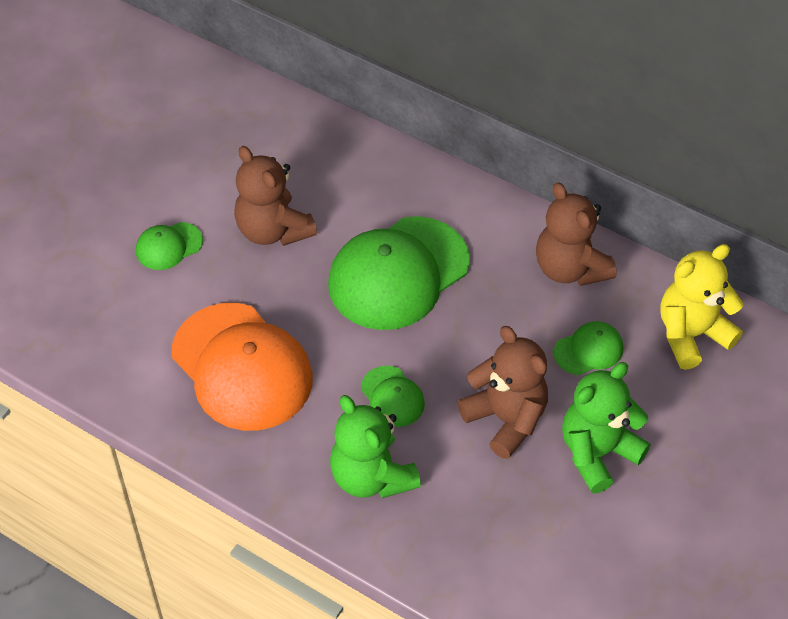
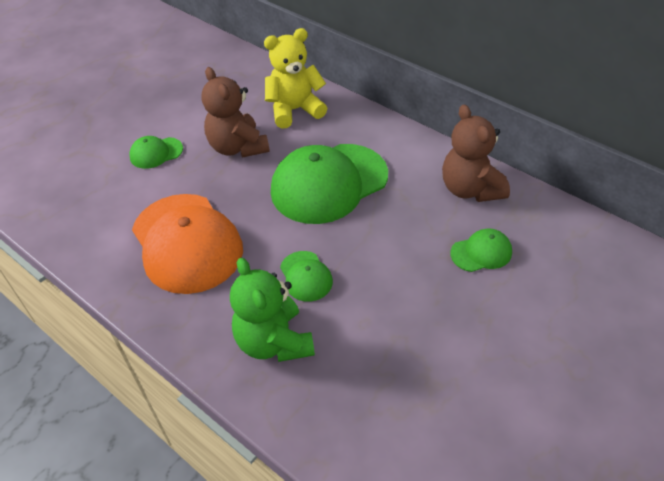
camera: 10 degrees right, 5 degrees down
(506, 419) = (402, 303): brown teddy bear -> none
(597, 453) = (482, 340): green teddy bear -> none
(691, 335) = (573, 247): yellow teddy bear -> yellow teddy bear (295, 110)

